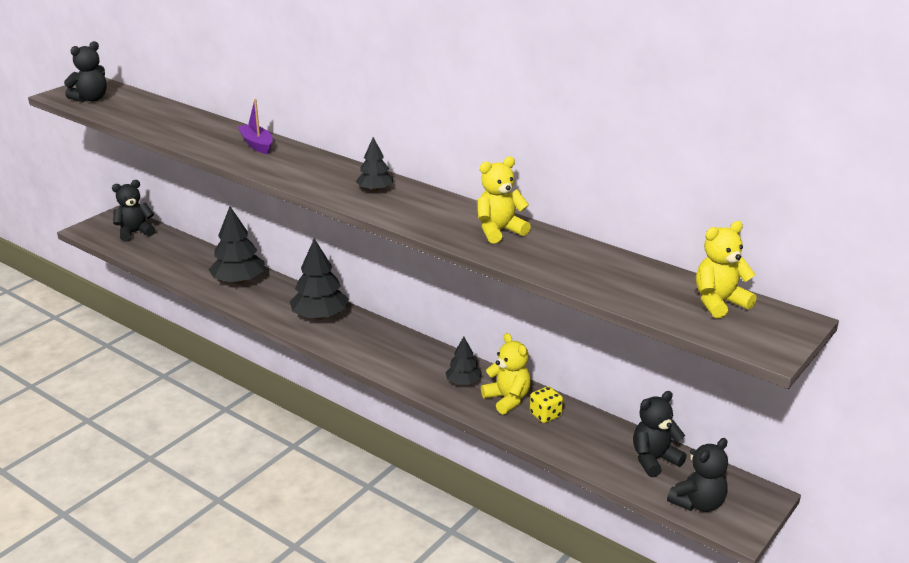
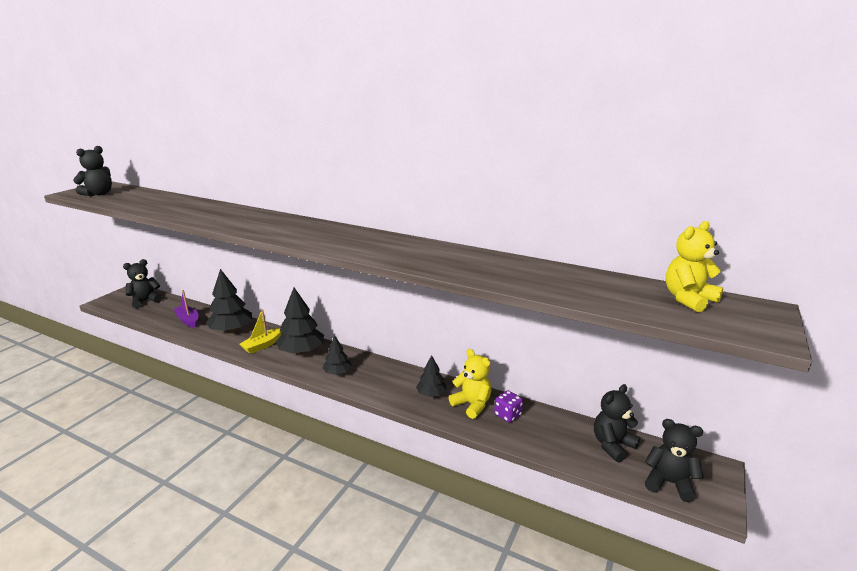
camera: 10 degrees left, 5 degrees down
(257, 145) = (240, 214): purple boat -> purple boat (188, 320)
(274, 304) = (262, 345): none -> yellow boat
(375, 190) = (347, 237): black tree -> black tree (337, 372)
(499, 231) = (464, 259): yellow teddy bear -> none
(545, 415) = (507, 415): yellow dice -> purple dice
(698, 503) = (668, 483): black teddy bear -> black teddy bear turned 105 degrees counterclockwise

